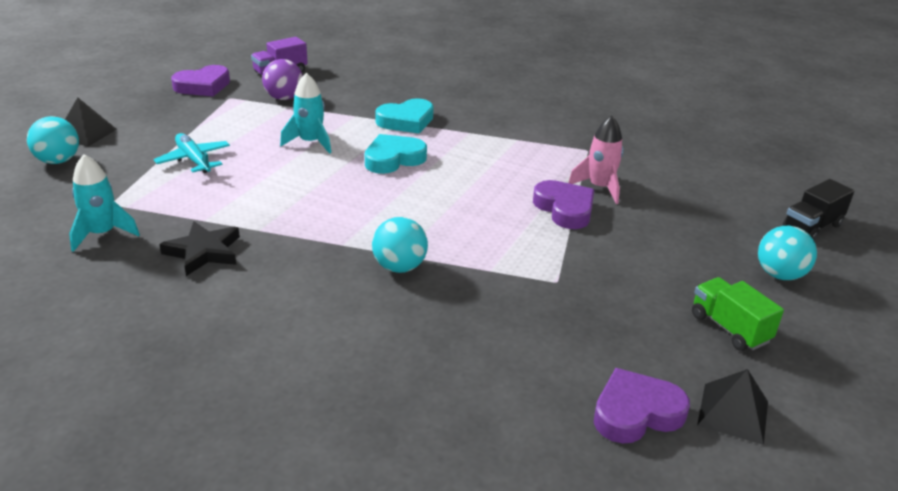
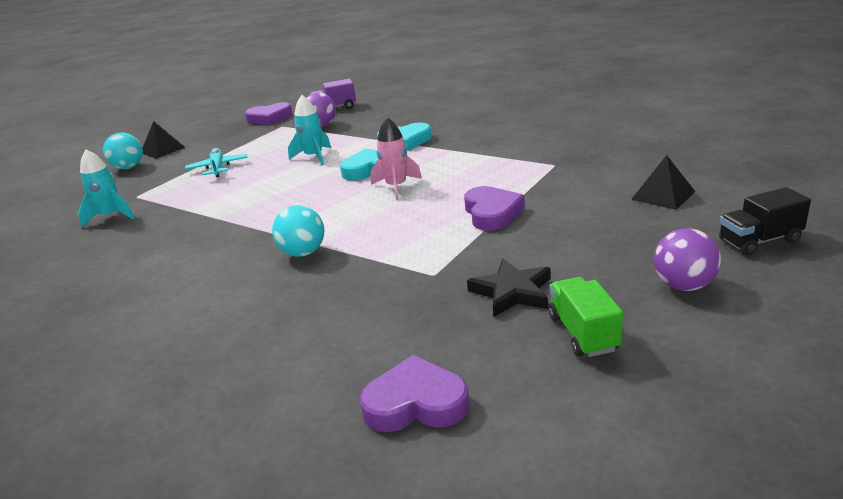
camera: 25 degrees right, 5 degrees down
(203, 252) = (166, 232): black star -> black star (512, 292)
(599, 188) = (541, 196): pink rocket -> pink rocket (396, 187)
(733, 413) = (522, 419): black pyramid -> black pyramid (663, 195)
(780, 274) = (684, 285): turquoise ball -> purple ball

